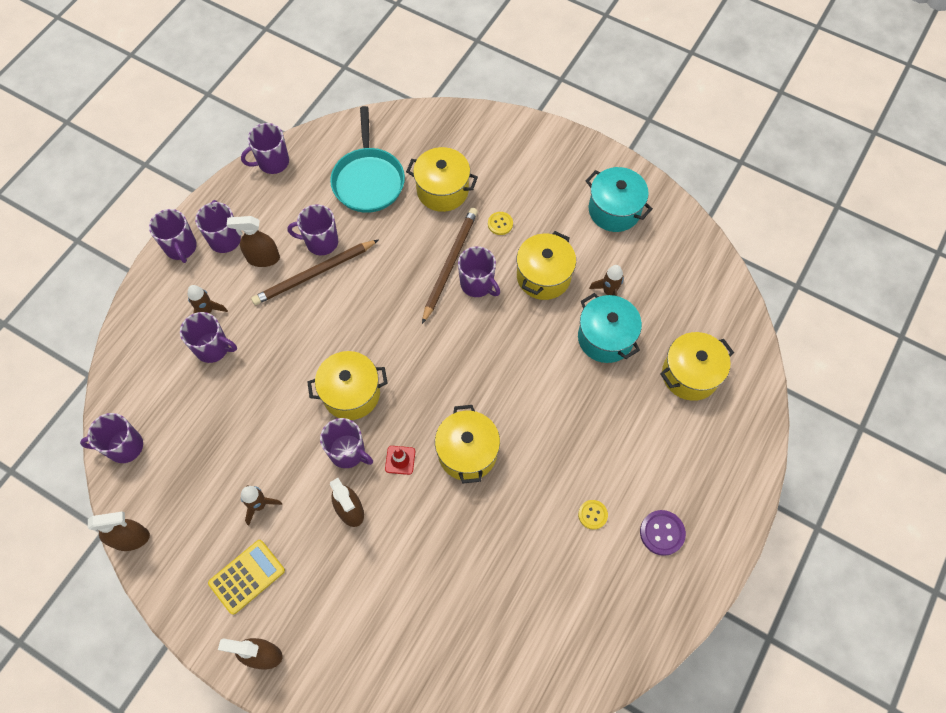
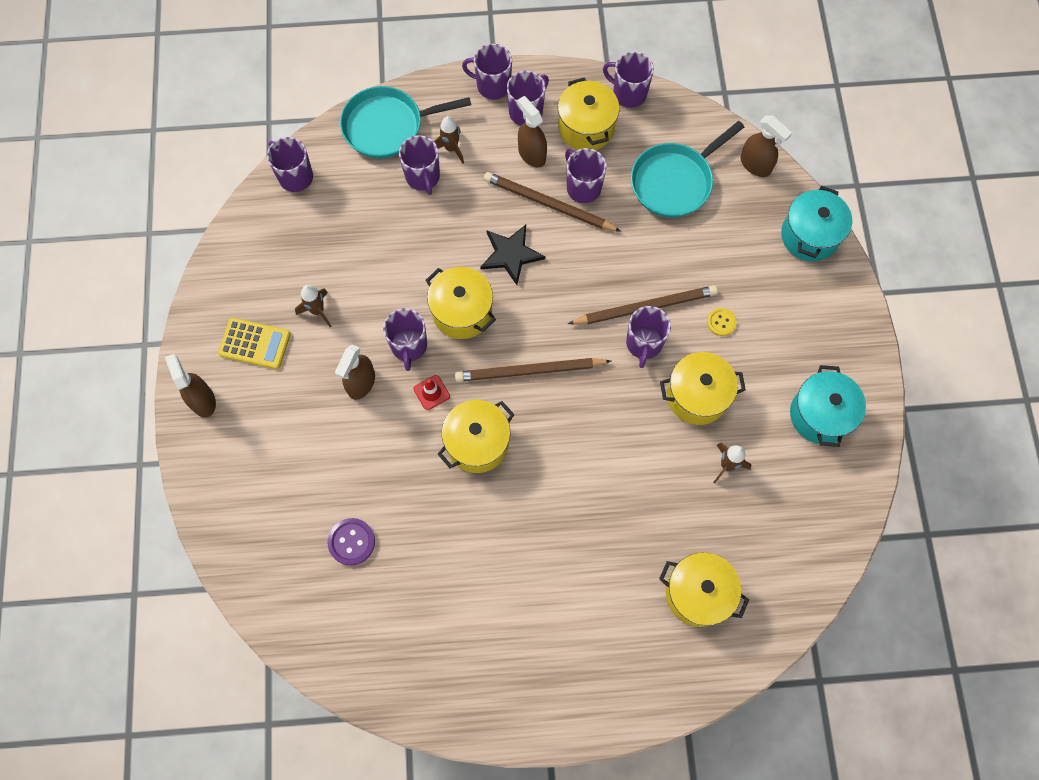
camera: 55 degrees right, 5 degrees up
(131, 538) = (228, 238): brown spray bottle -> brown spray bottle (755, 165)
(145, 346) = (387, 126): none -> turquoise pan
(181, 247) = (492, 86): purple mug -> purple mug turned 75 degrees clockwise
(333, 327) = (511, 254): none -> black star
(438, 376) = (529, 371): none -> brown pencil
(442, 190) = (715, 250): yellow pot -> yellow pot (586, 128)
(592, 515) = (496, 588): yellow button -> none
(605, 338) = (676, 492): turquoise pot -> turquoise pot (809, 236)
(662, 533) = (521, 661): purple button -> purple button (351, 542)

